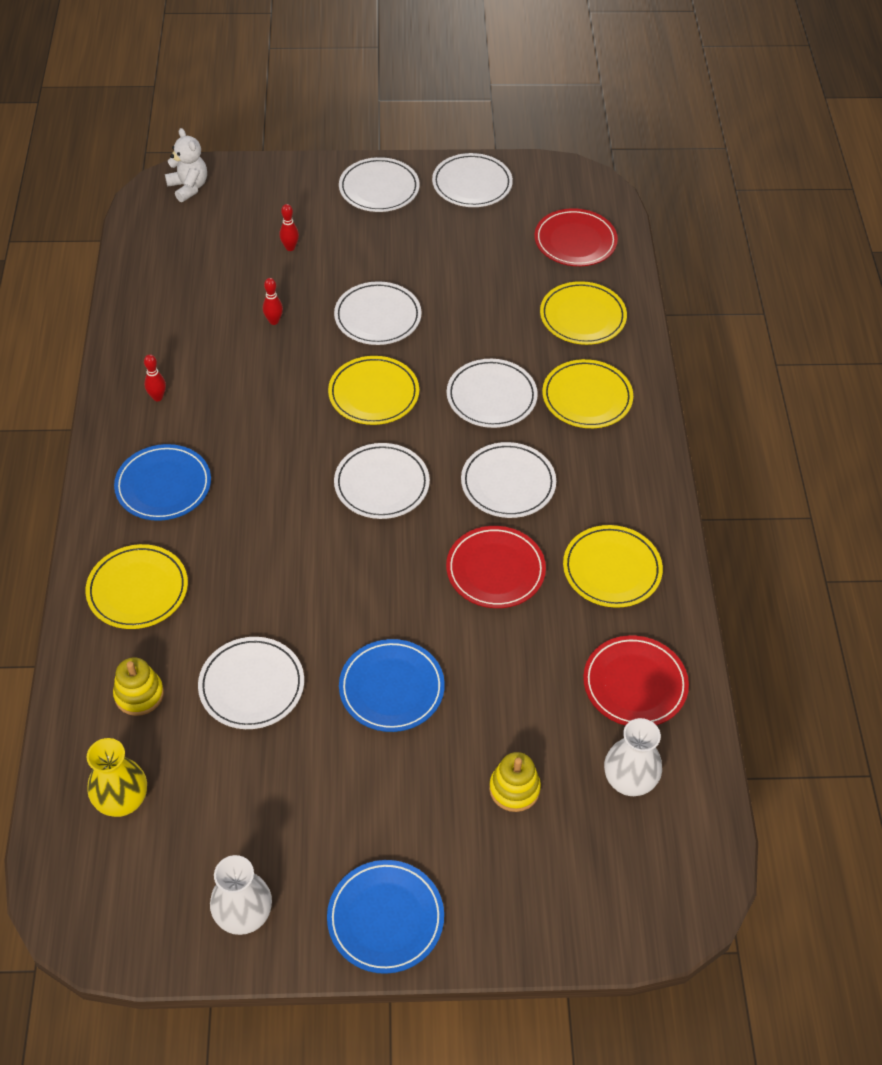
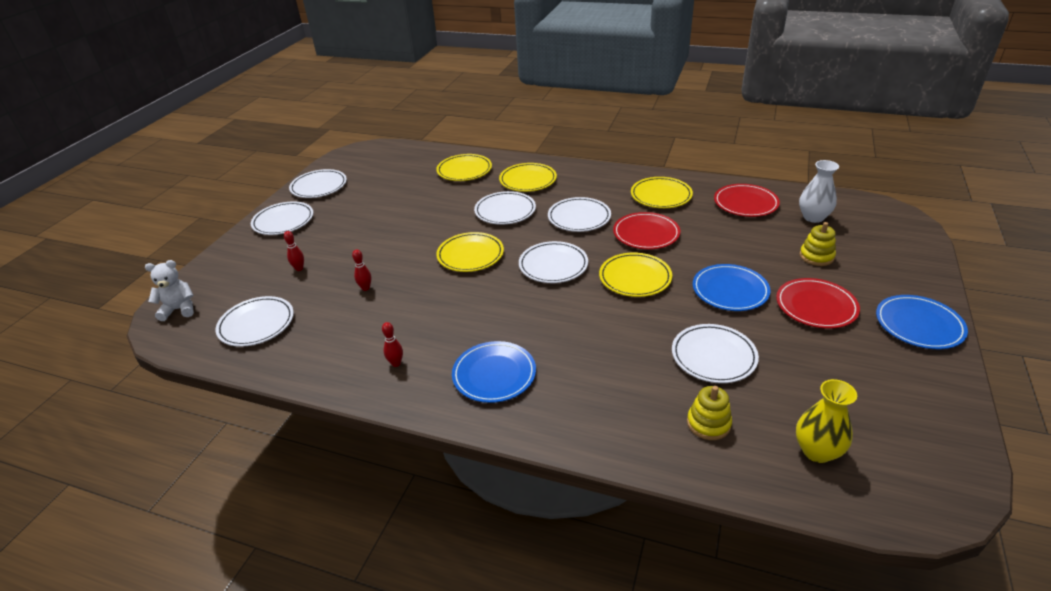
camera: 65 degrees left, 15 degrees down
(138, 590) = (598, 407): yellow plate -> yellow plate (635, 278)
(244, 915) = (924, 394): white vase -> none
(377, 317) = (402, 242): white plate -> white plate (256, 324)
(575, 241) = (403, 162): red plate -> red plate (816, 306)

